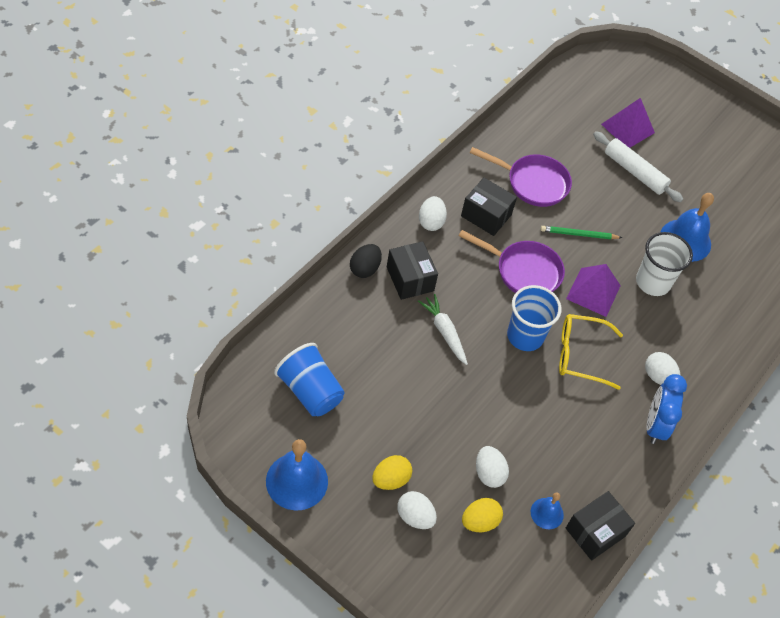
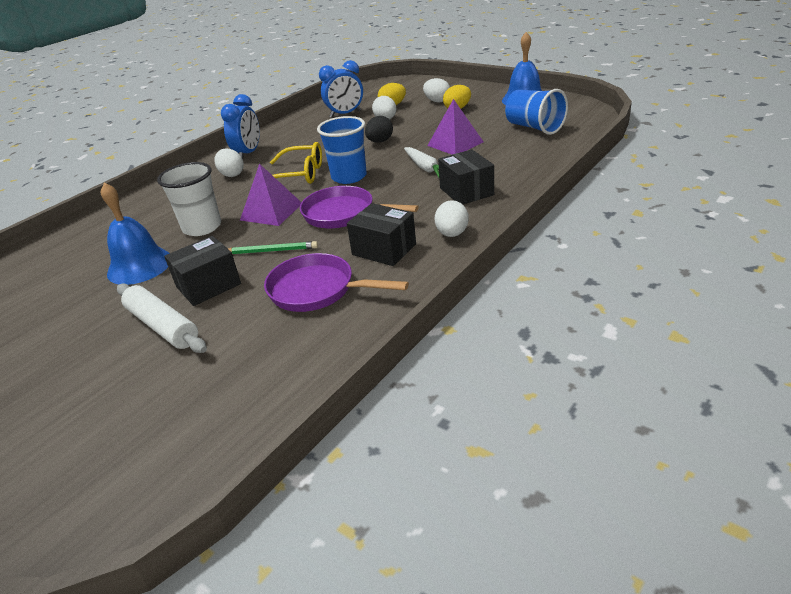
camera: 170 degrees left, 20 degrees down
(365, 269) = (516, 190): black egg -> black egg (380, 141)
(547, 513) = (345, 114): blue bell -> blue clock
(595, 532) = (313, 113): black box -> black box (208, 285)
(627, 128) = (138, 387): purple pyramid -> purple pyramid (455, 143)

